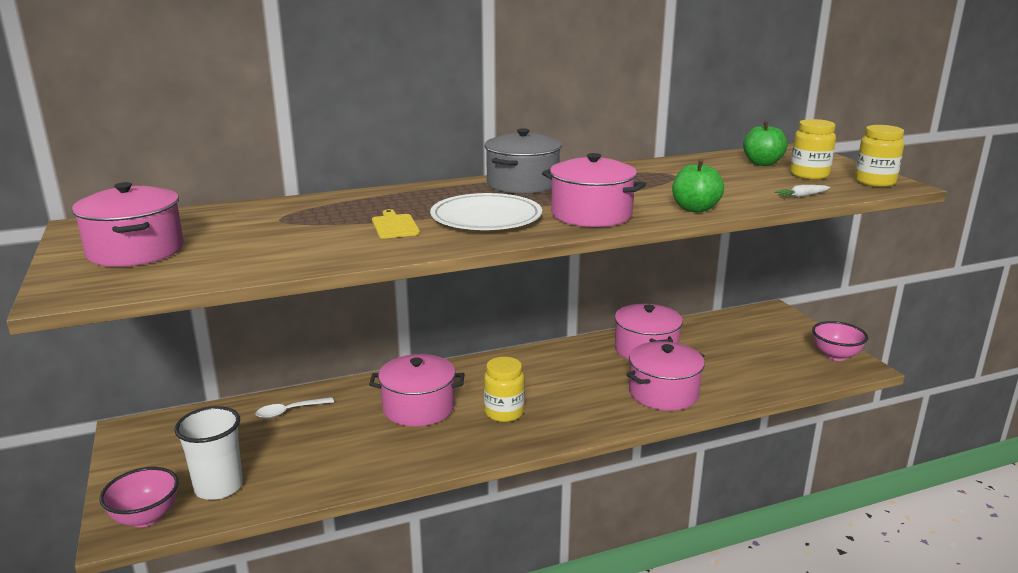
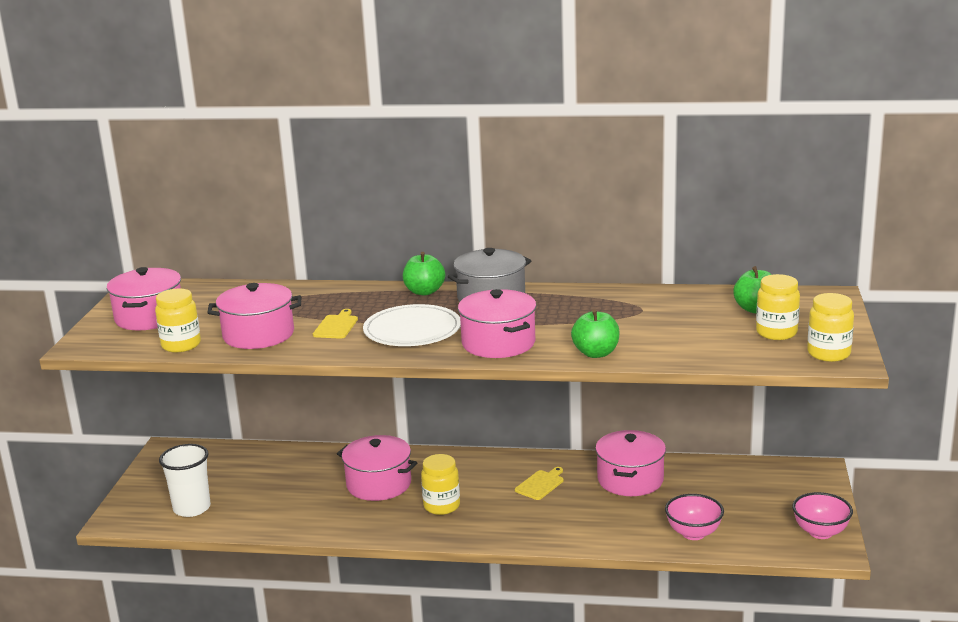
camera: 30 degrees right, 0 degrees up
(146, 517) = (134, 516): pink bowl -> pink bowl (693, 533)
(218, 271) = (181, 345): none -> yellow jar
(290, 411) = (282, 462): white spoon -> none
(447, 187) = (424, 291): none -> green apple
(575, 371) = (540, 484): none -> yellow cutting board
(663, 393) = (598, 524): pink pot -> pink pot (258, 335)
(801, 196) = (721, 357): white carrot -> none

